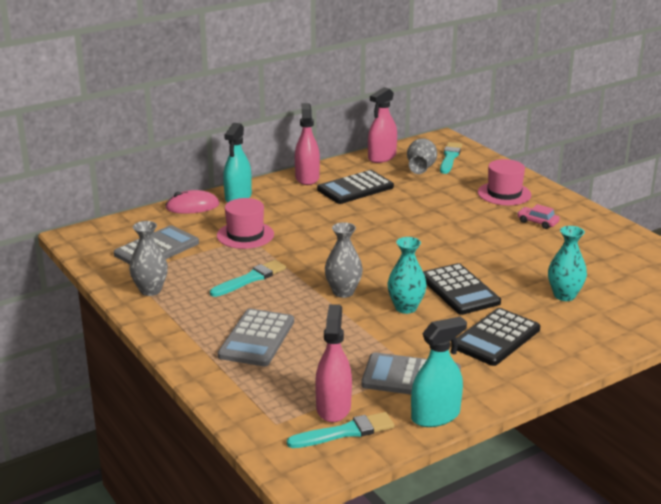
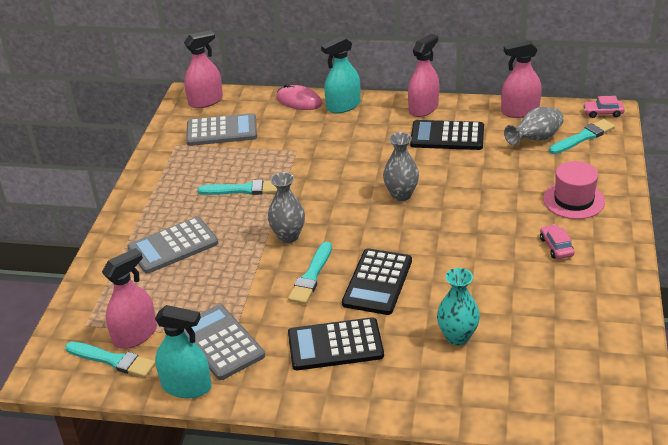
camera: 45 degrees right, 10 degrees up
(101, 234) = (205, 101): none -> pink spray bottle
(150, 290) = (168, 167): grey vase -> grey vase (401, 195)
(245, 235) = (297, 146): pink hat -> none
(406, 308) = (311, 276): turquoise vase -> turquoise brush
(439, 140) = (603, 113): none -> pink car

